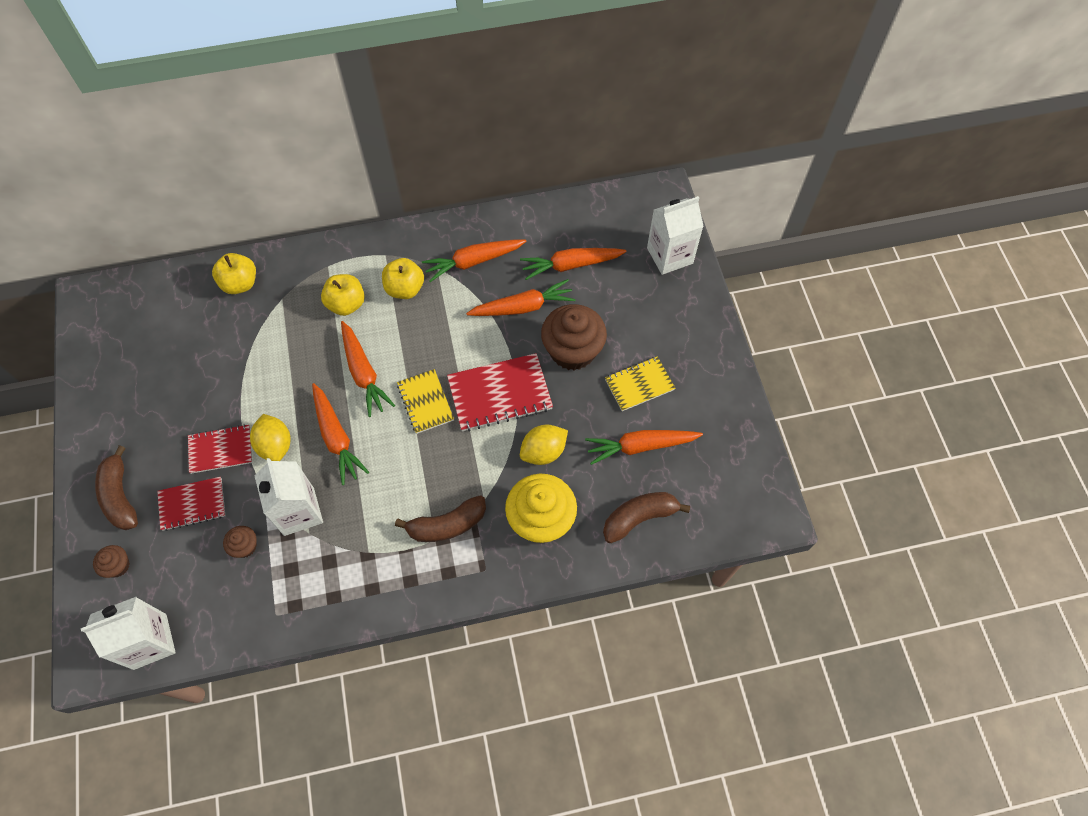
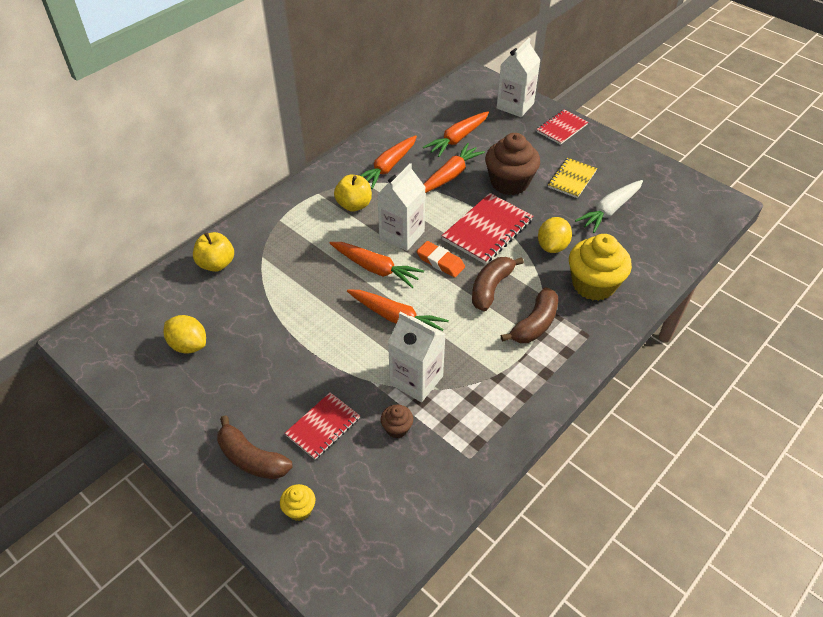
camera: 35 degrees left, 15 degrees down
(118, 566) = (299, 509): brown cupcake -> yellow cupcake
(150, 641) = (384, 545): white carton -> white carton (402, 235)
(221, 450) = (310, 377): red notebook -> red notebook (561, 128)
(275, 445) = (353, 349): yellow lemon -> yellow lemon (188, 345)
(346, 304) = (318, 235): yellow apple -> none
(425, 402) = (440, 262): yellow notebook -> orange eraser
(639, 518) = (652, 248): brown banana -> brown banana (491, 288)
(640, 446) = (609, 210): orange carrot -> white carrot

